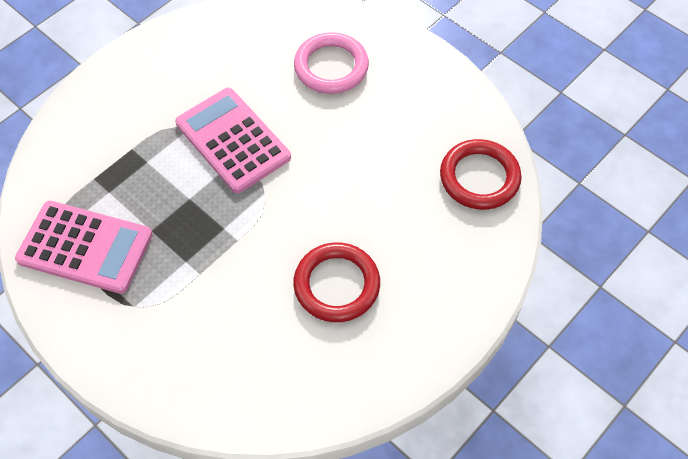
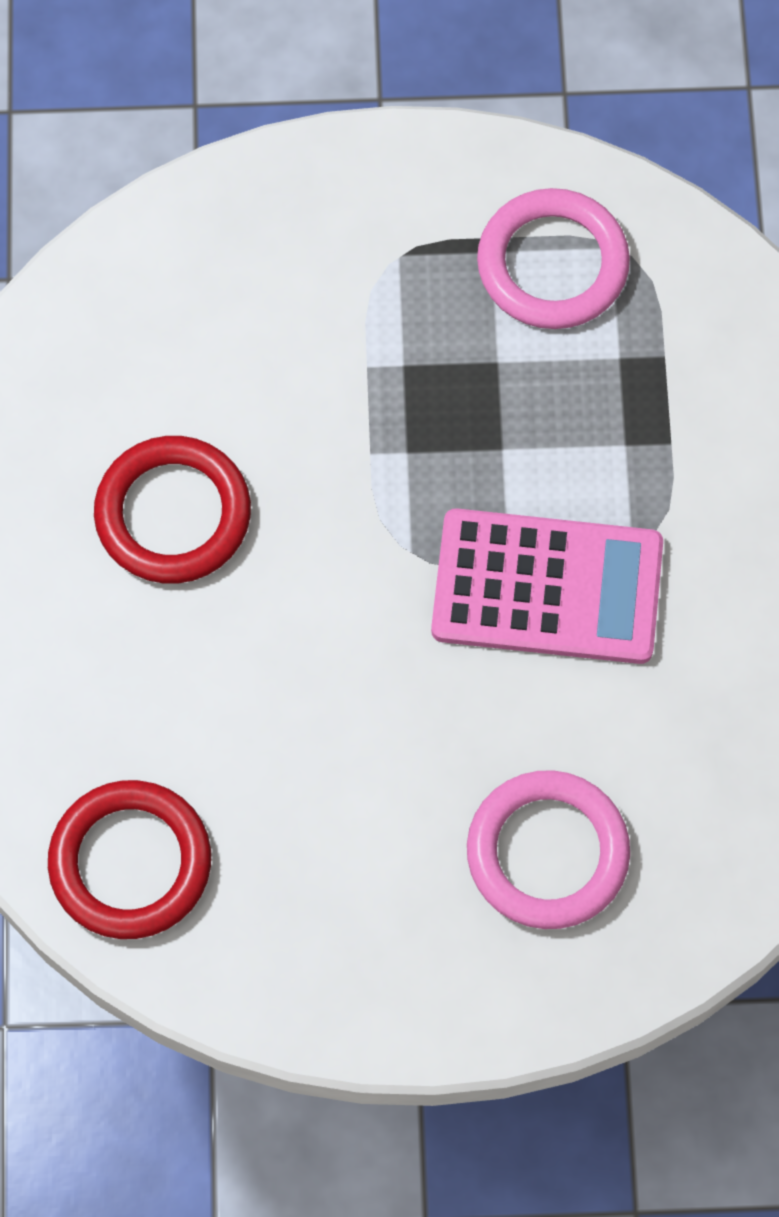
camera: 135 degrees right, 10 degrees up
(85, 247) = (552, 264): pink calculator -> pink ring

